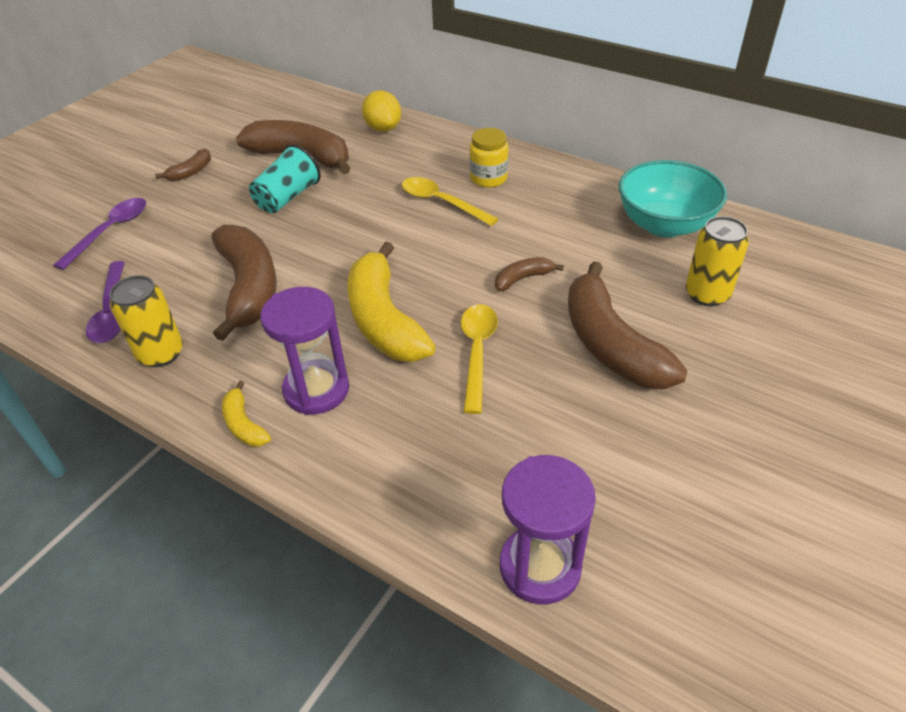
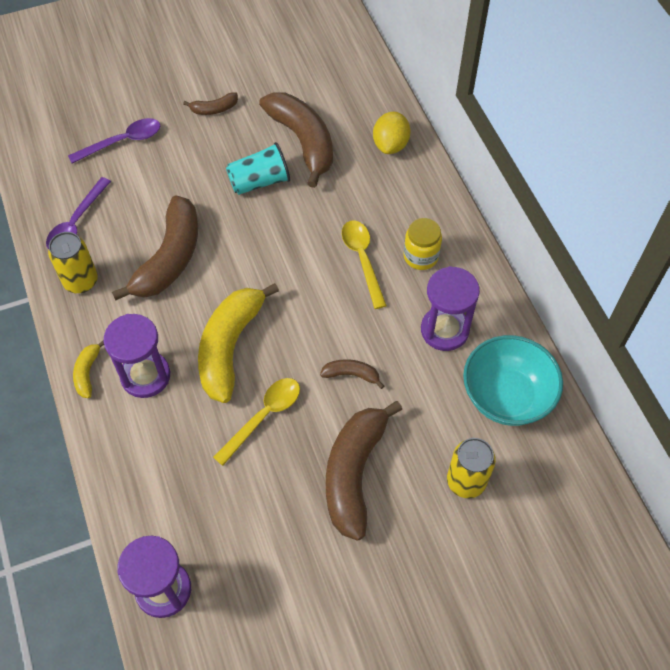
camera: 35 degrees right, 15 degrees up
(564, 211) = (444, 330): none -> purple hourglass

